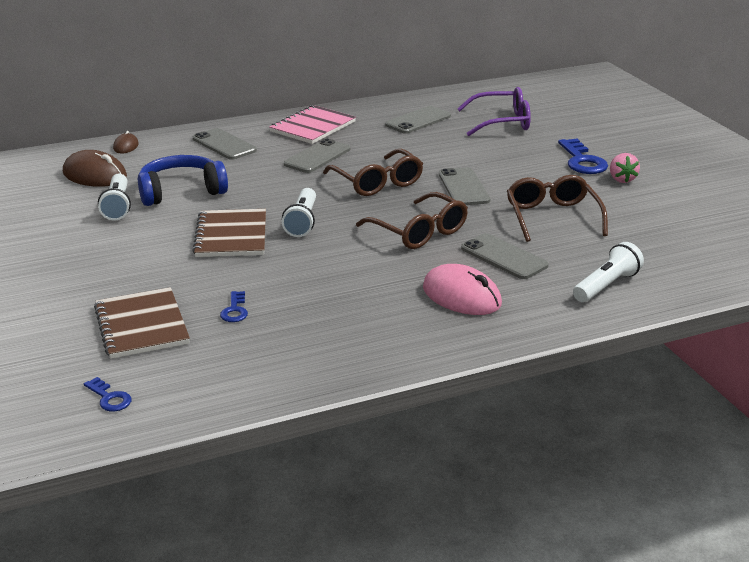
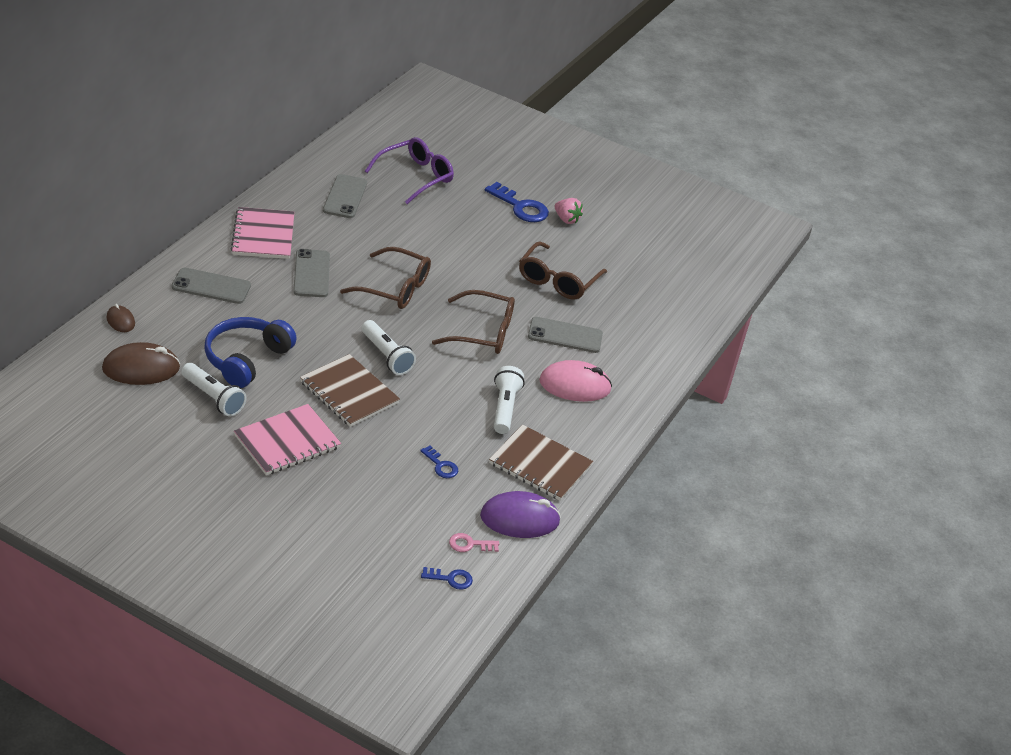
camera: 45 degrees left, 10 degrees up
(128, 250) = (287, 442): none -> pink notebook
(142, 325) = (392, 509): brown notebook -> brown notebook (540, 465)
(169, 379) = (470, 544): none -> pink key
(249, 378) = (519, 519): none -> purple mouse
(463, 187) = (465, 270): grey phone -> none
(552, 217) = (558, 280): brown glasses -> brown glasses turned 105 degrees counterclockwise
(606, 285) = (652, 337): white flashlight -> white flashlight (504, 408)

